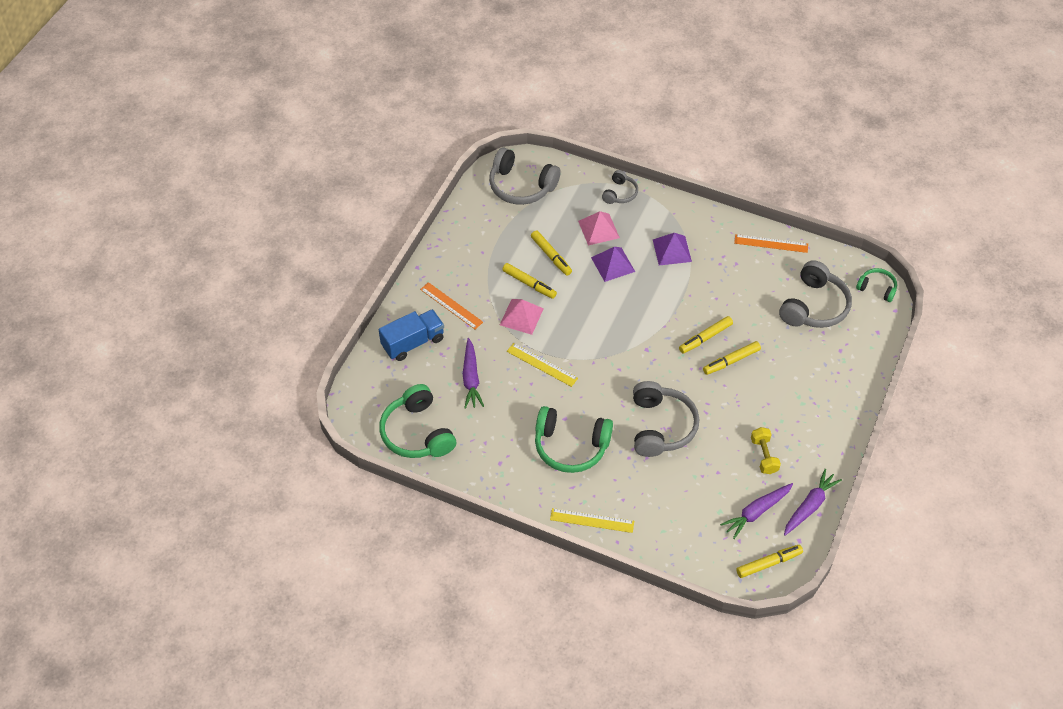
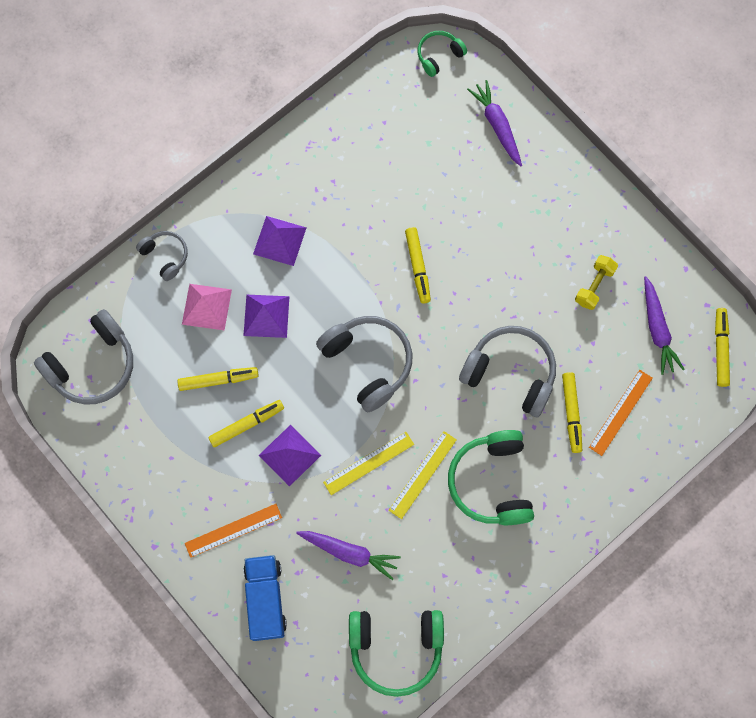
camera: 65 degrees left, 20 degrees up
(521, 316) = (289, 455): pink pyramid -> purple pyramid
(571, 446) = (492, 482): green headphones -> green headphones turned 135 degrees clockwise
(592, 520) = (594, 504): yellow ruler -> yellow ruler (423, 475)
(731, 361) = (461, 256): yellow marker -> yellow marker (571, 413)
(764, 456) = (594, 286): yellow dumbbell -> yellow dumbbell turned 75 degrees counterclockwise
(771, 243) = (324, 129): orange ruler -> orange ruler (621, 412)
(809, 506) = (673, 273): purple carrot -> purple carrot (497, 126)
(814, 306) = (431, 132): grey headphones -> grey headphones (368, 363)

